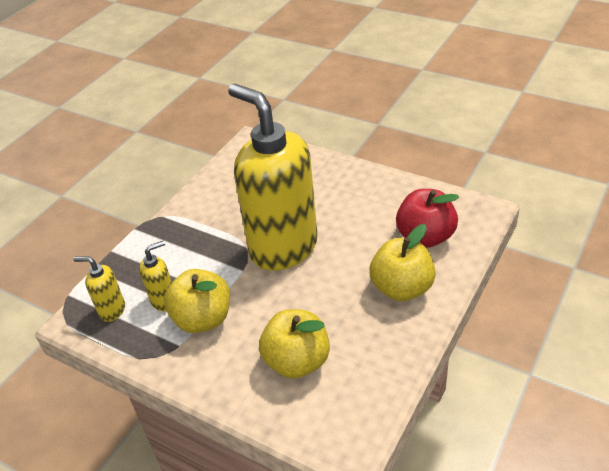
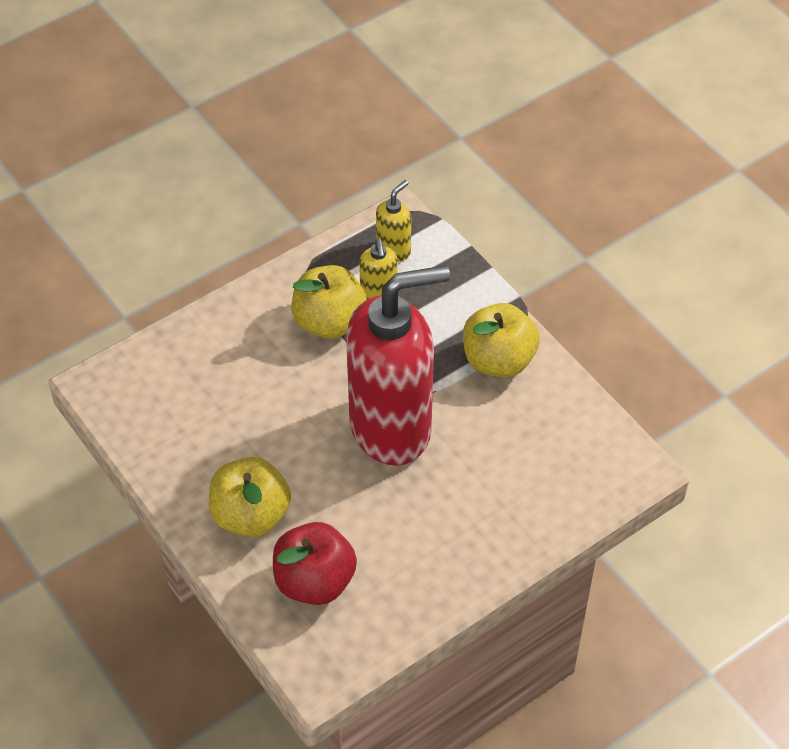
camera: 110 degrees right, 10 degrees up
(283, 247) = (391, 428): yellow soap dispenser -> red soap dispenser
(297, 361) = (219, 381): yellow apple -> yellow apple (498, 360)

